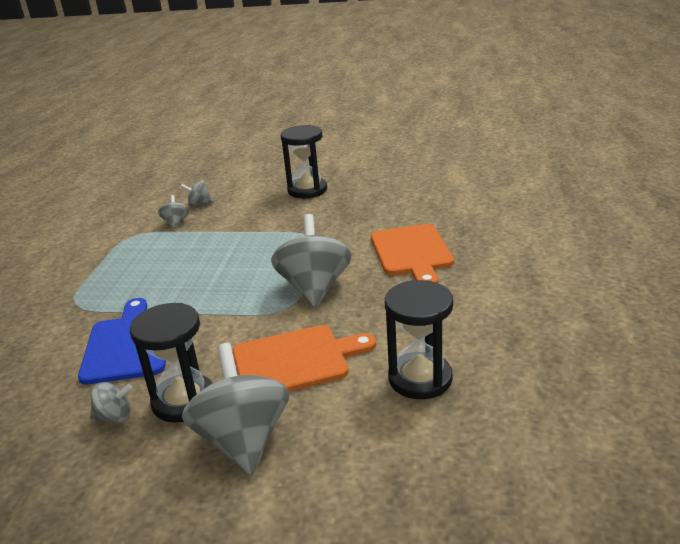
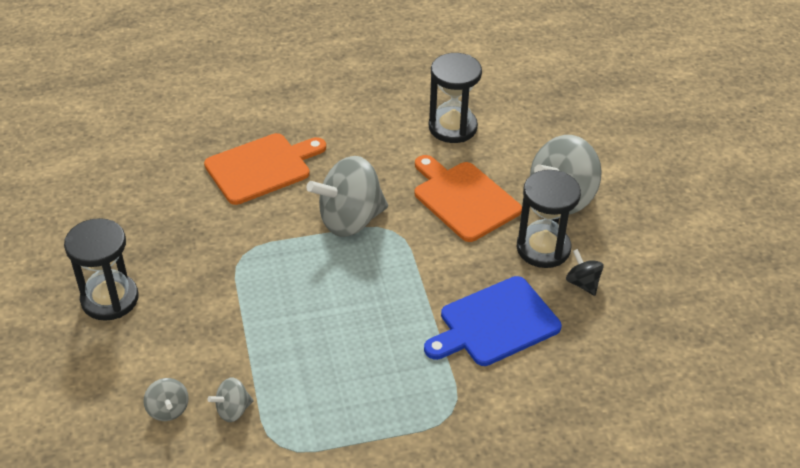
camera: 115 degrees left, 15 degrees up
(114, 417) = (583, 283): grey spinning top -> black spinning top

